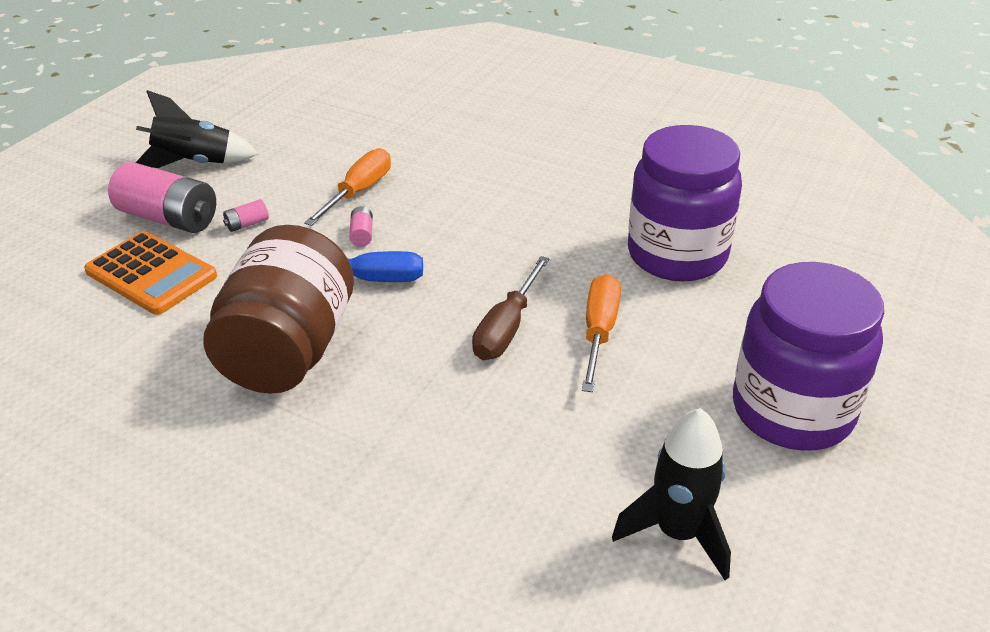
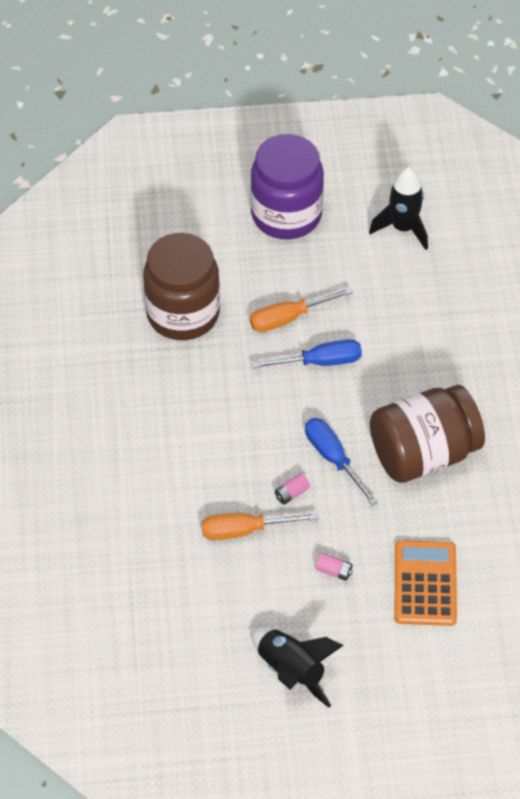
camera: 125 degrees left, 15 degrees up
(169, 218) = (366, 626): pink battery -> none
(507, 328) = (320, 362): brown screwdriver -> blue screwdriver
(677, 255) = (183, 314): purple jar -> brown jar

